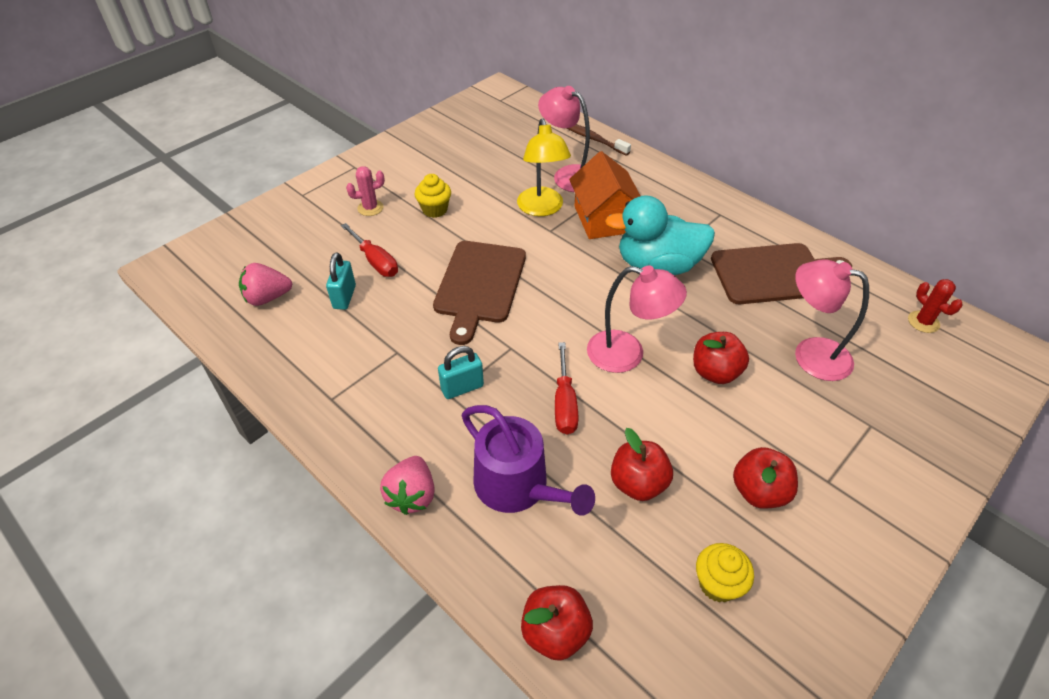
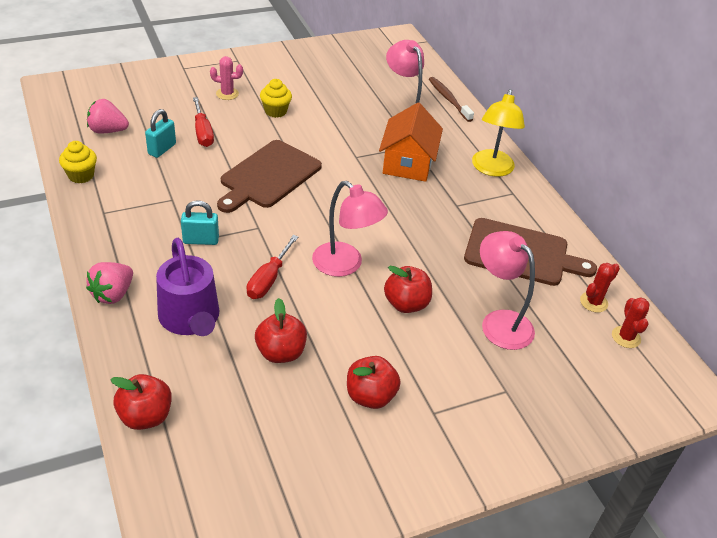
camera: 20 degrees right, 5 degrees down
(542, 209) = (362, 138): yellow lamp -> yellow lamp (491, 169)
(657, 266) = (424, 212): turquoise duck -> none
(717, 584) = (286, 439): yellow cupcake -> yellow cupcake (81, 175)
(871, 298) = (593, 302): none -> red cactus

